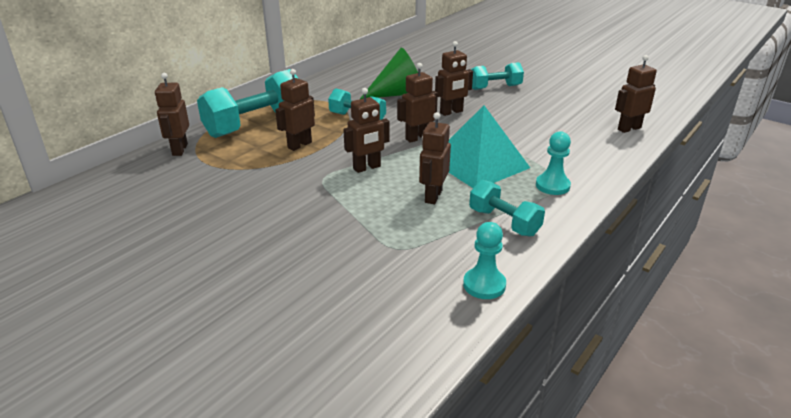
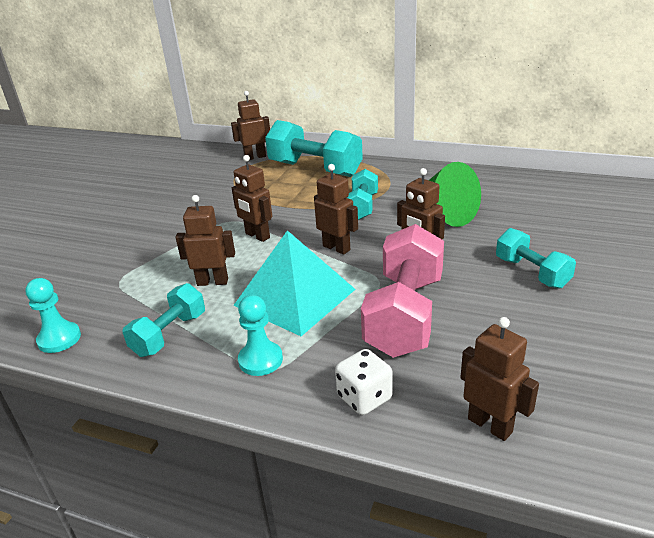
camera: 75 degrees right, 0 degrees up
(299, 145) = (286, 196): brown robot -> none
(521, 130) = (405, 315): none -> pink dumbbell
(600, 156) = (364, 397): none -> white dice

